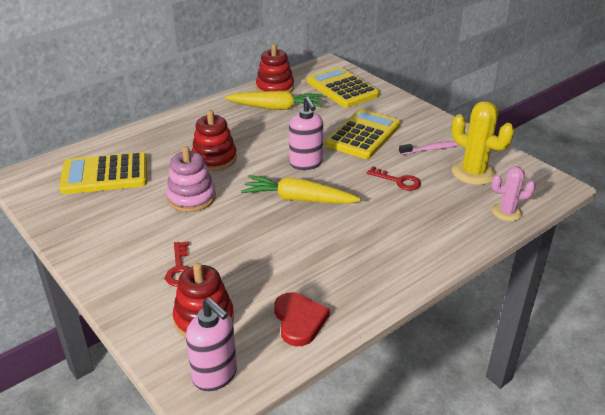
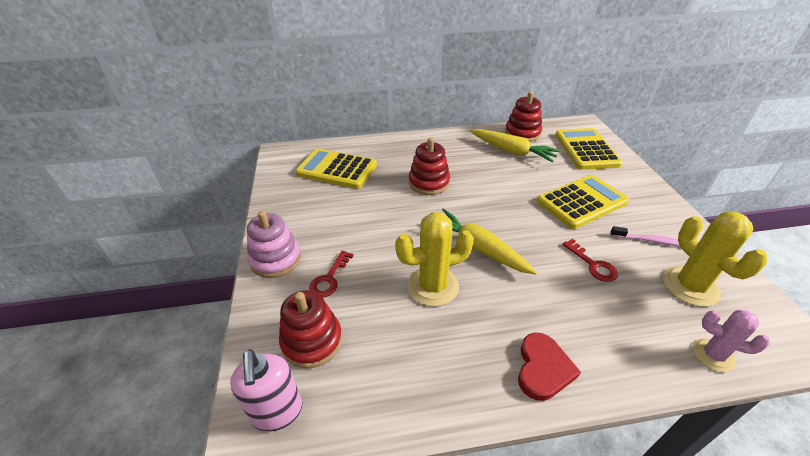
camera: 30 degrees right, 5 degrees up
(191, 198) = (386, 212): pink stacking toy -> pink stacking toy (276, 259)
(280, 241) = (433, 286): none -> yellow cactus
(299, 320) = (394, 388): red heart -> red heart (543, 368)
(306, 163) = (507, 213): pink soap dispenser -> none

